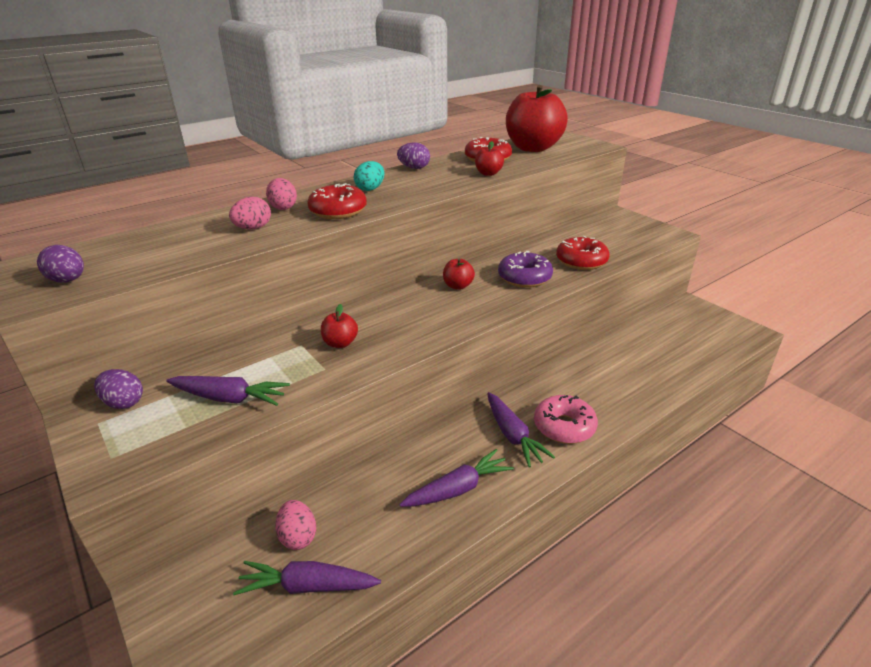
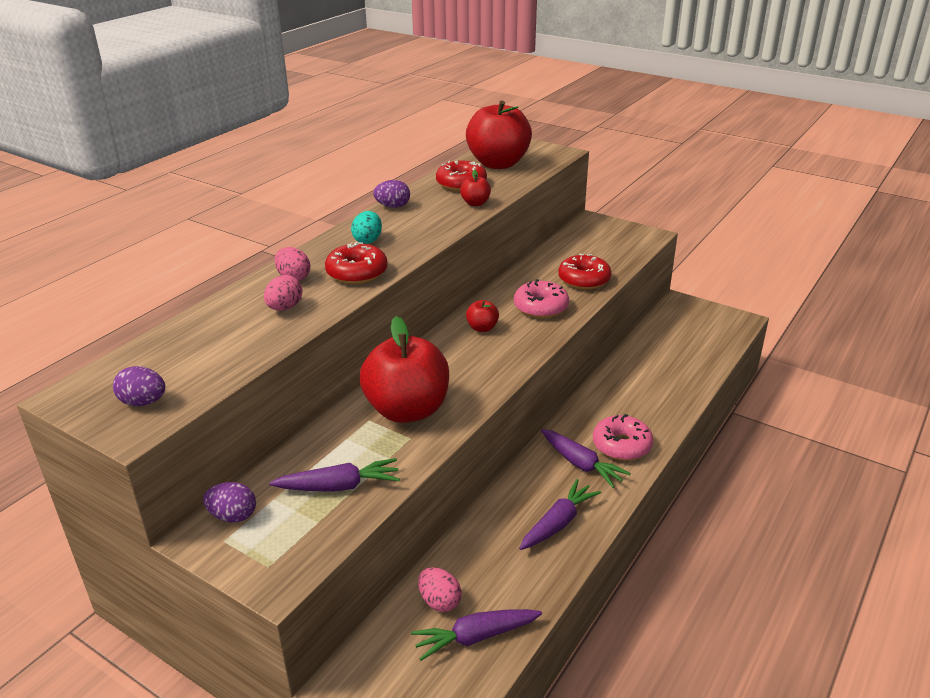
camera: 20 degrees left, 0 degrees up
(340, 343) = (407, 410): red apple -> red apple, size x2.34
(524, 278) = (541, 307): purple donut -> pink donut

